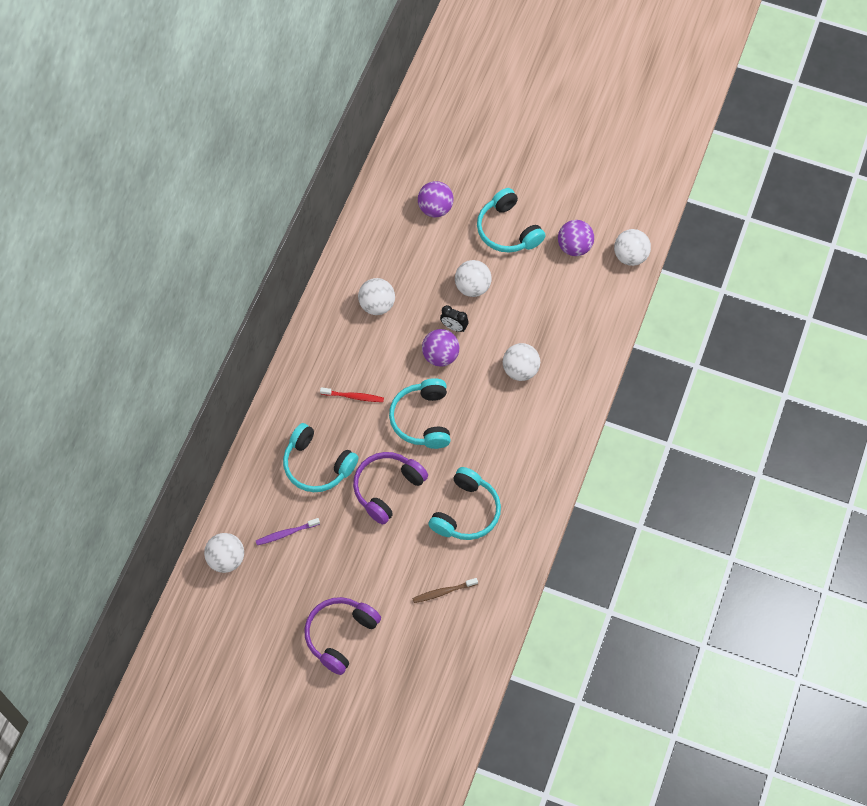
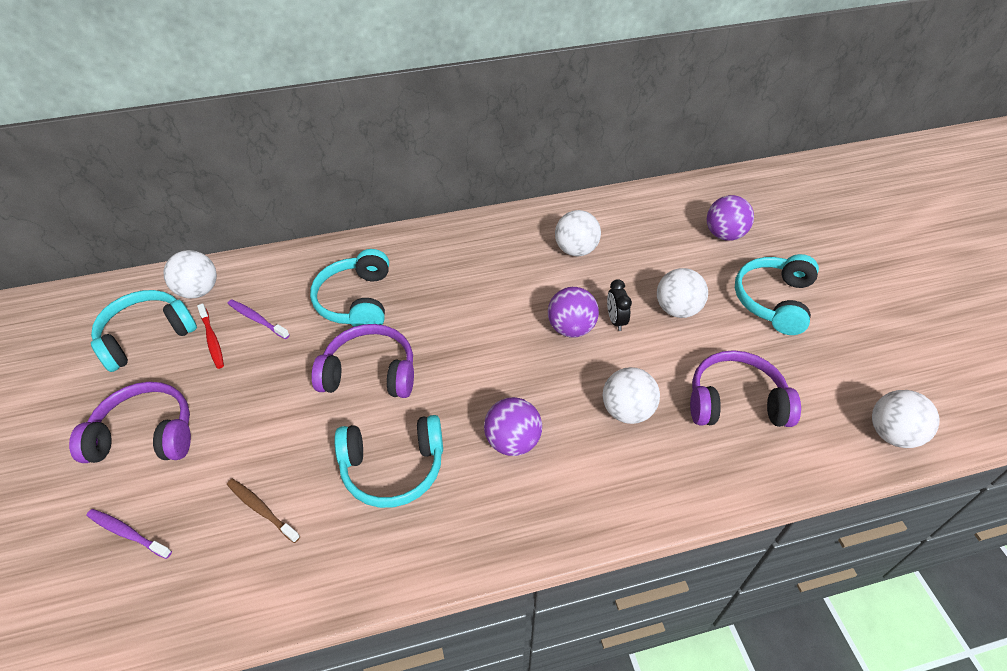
camera: 55 degrees right, 15 degrees down
(353, 396) = (458, 286): red toothbrush -> red toothbrush (212, 340)
(408, 666) = (128, 533): none -> purple toothbrush
(422, 419) = (481, 356): turquoise headphones -> turquoise headphones (146, 336)
(556, 312) = (735, 402): none -> purple headphones
(574, 247) = (830, 370): purple ball -> purple ball (513, 441)

